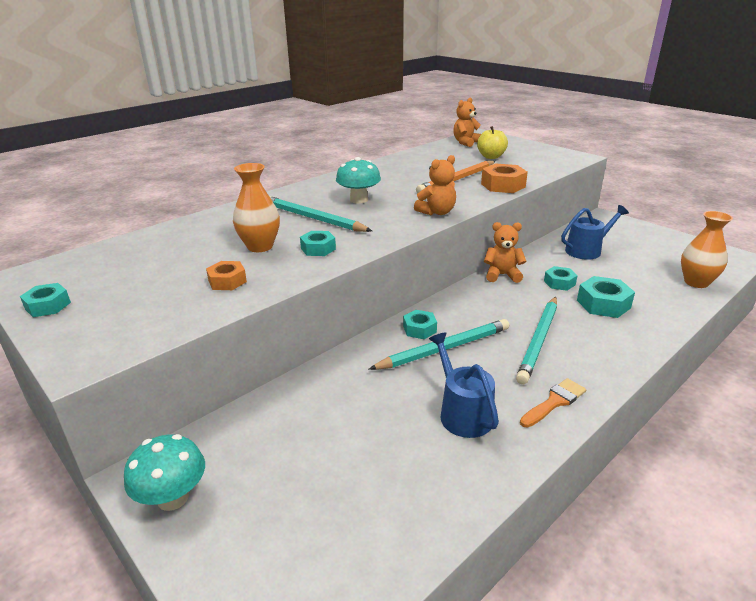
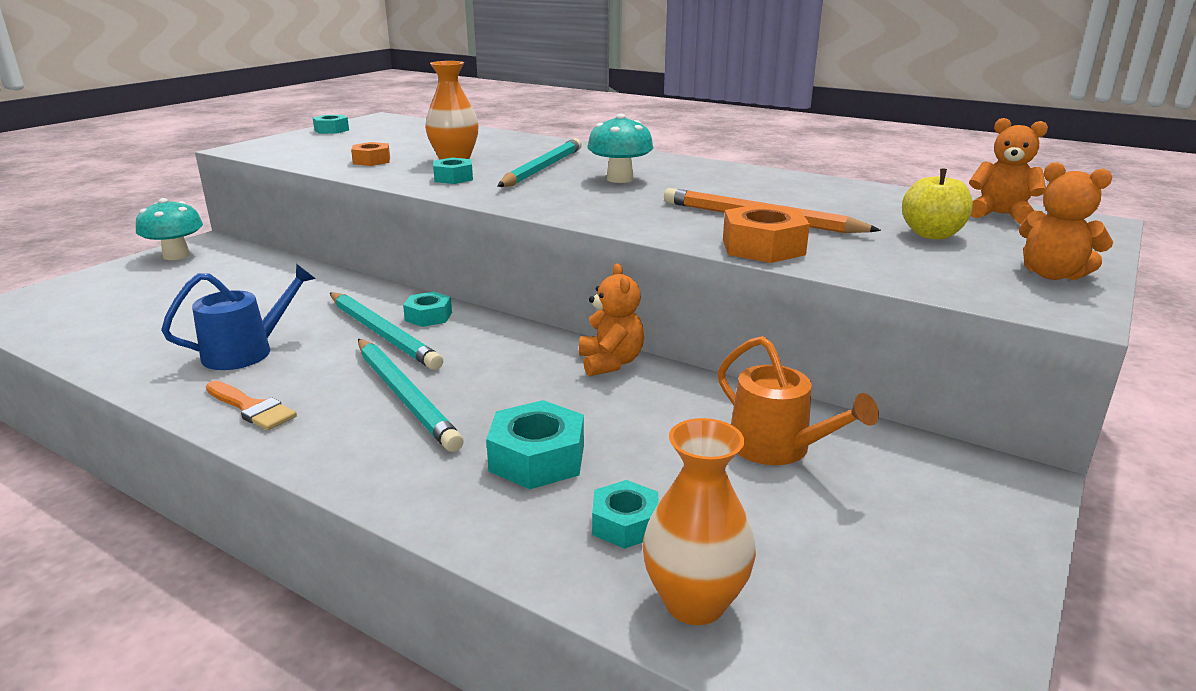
camera: 75 degrees right, 5 degrees down
(437, 212) = (598, 215): orange teddy bear -> orange teddy bear (1052, 275)
(539, 340) = (404, 396): turquoise pencil -> turquoise pencil turned 135 degrees counterclockwise
(559, 283) = (605, 414): turquoise nut -> turquoise nut (625, 524)
(586, 250) = (777, 447): blue watering can -> orange watering can

